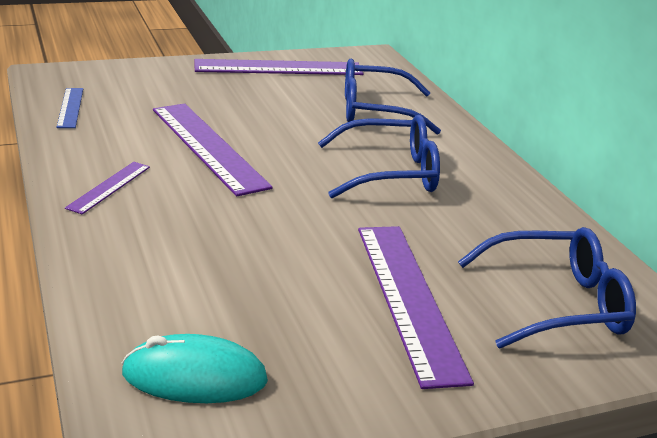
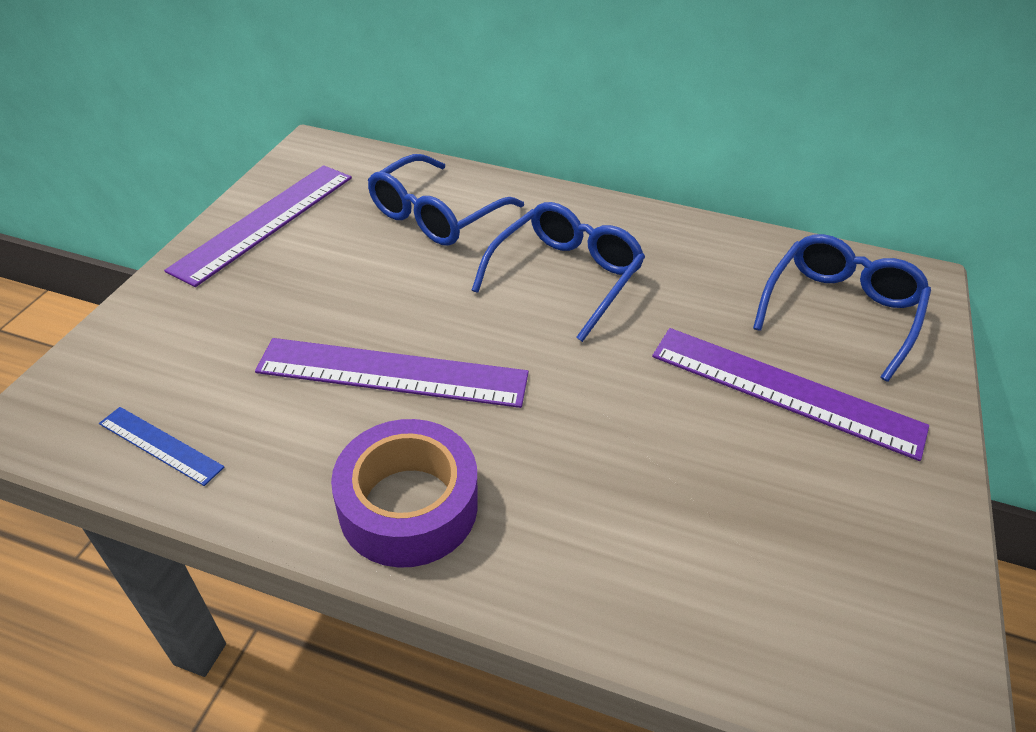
camera: 50 degrees left, 15 degrees up
(109, 187) = (408, 505): purple ruler -> purple tape
(195, 377) = (834, 615): turquoise mouse -> none

